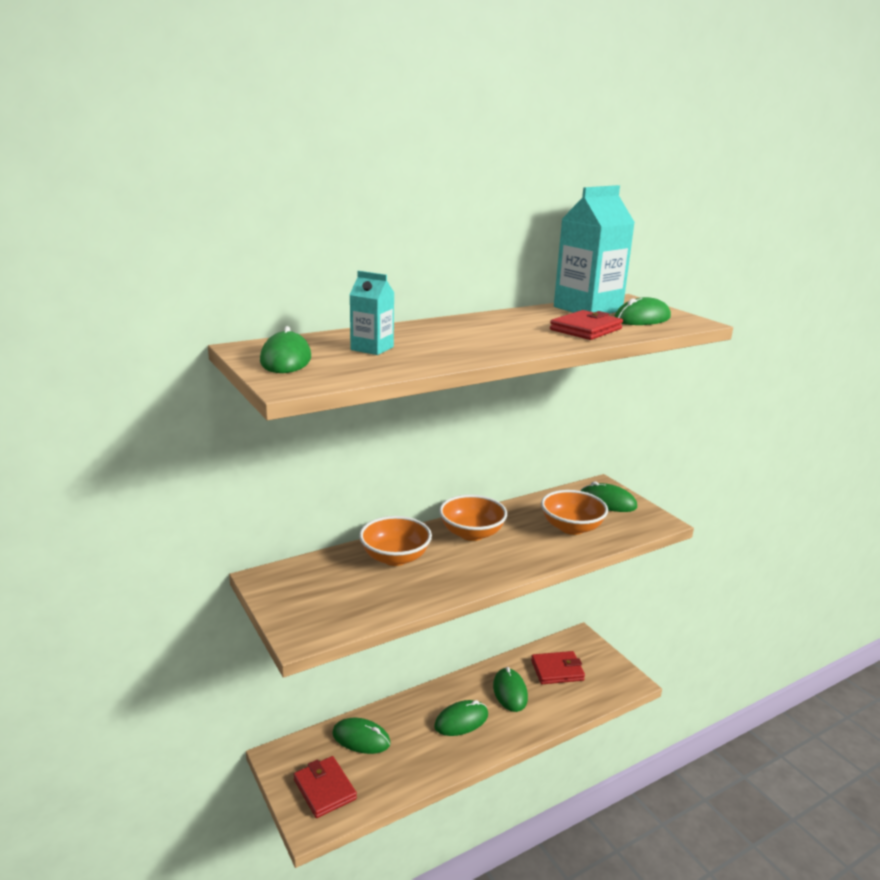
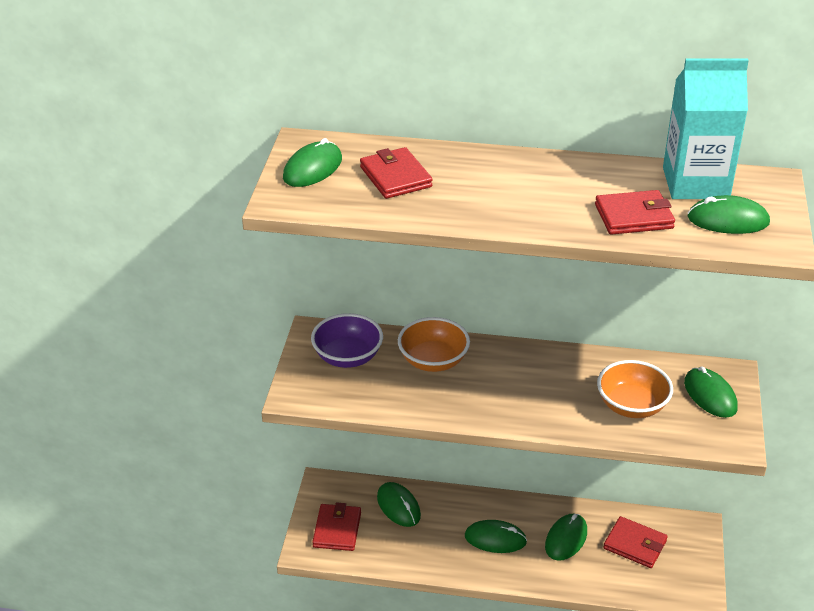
camera: 40 degrees right, 15 degrees up
(317, 584) = (347, 357): none -> purple bowl
(372, 348) = (395, 177): turquoise carton -> red wallet
(471, 533) = (527, 367): orange bowl -> none

